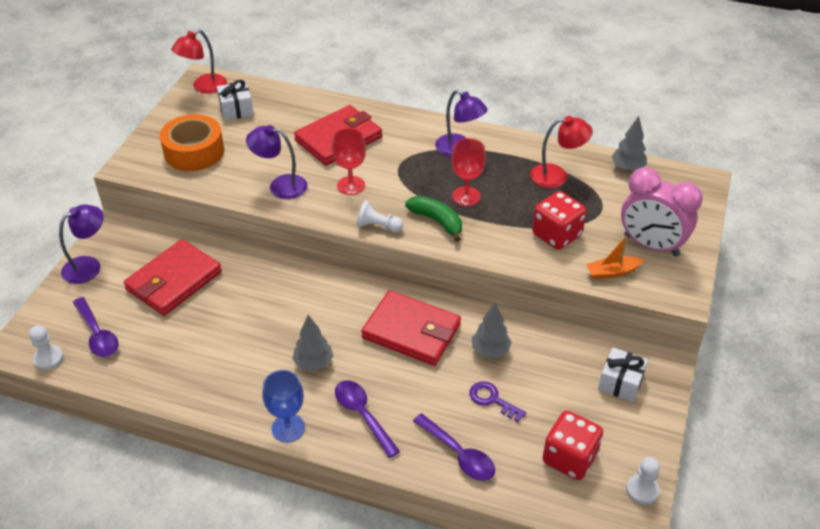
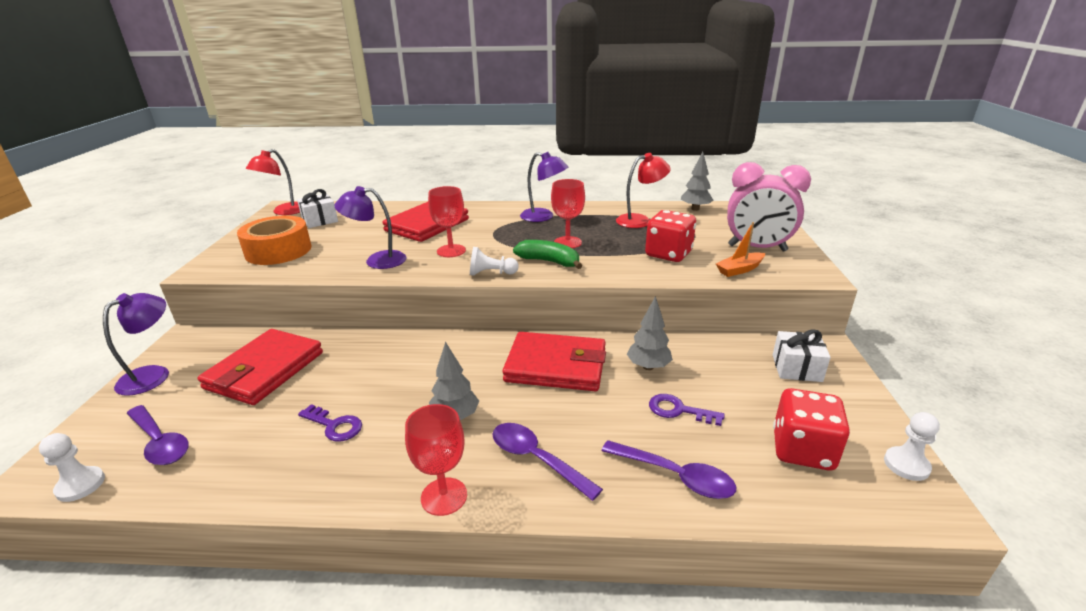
camera: 15 degrees left, 15 degrees down
(222, 350) = (334, 426): none -> purple key
(288, 428) = (444, 496): blue goblet -> red goblet

